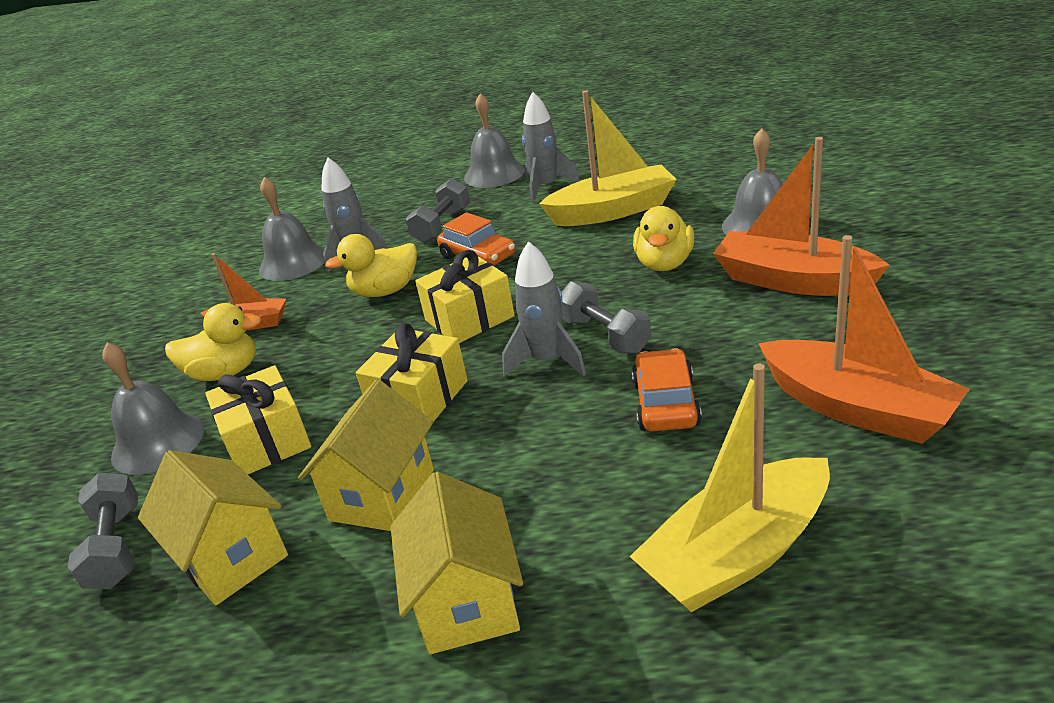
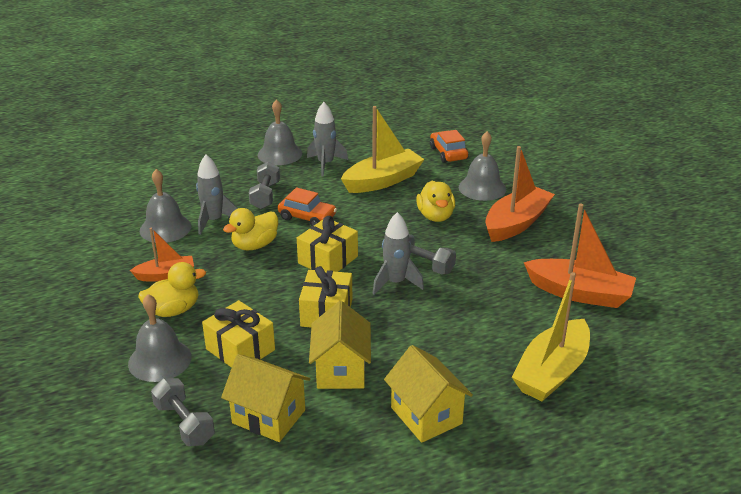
camera: 25 degrees left, 0 degrees up
(665, 403) = (478, 301): orange car -> orange car (448, 153)
(792, 280) = (516, 223): orange boat -> orange boat turned 120 degrees clockwise

